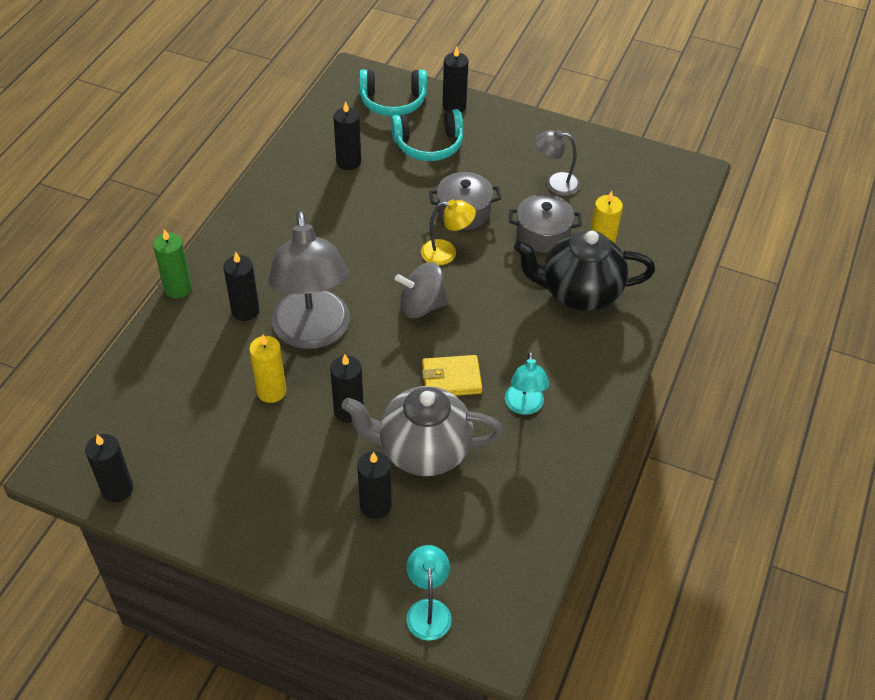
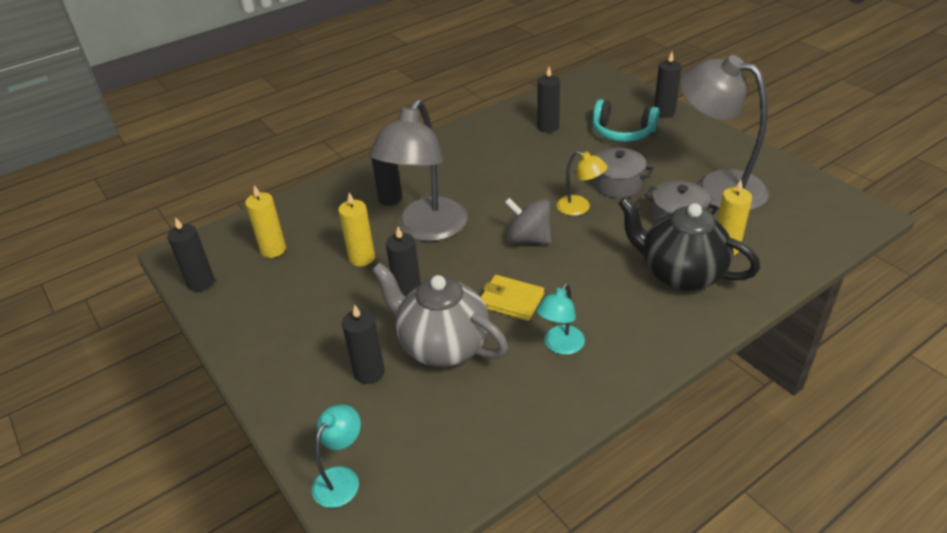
camera: 35 degrees right, 10 degrees down
(166, 419) = (273, 250): none -> yellow candle
(178, 288) = (356, 170): green candle -> none
(393, 101) = (614, 98): turquoise headphones -> none
(555, 183) = (717, 186): grey lamp -> grey lamp, size x2.09

